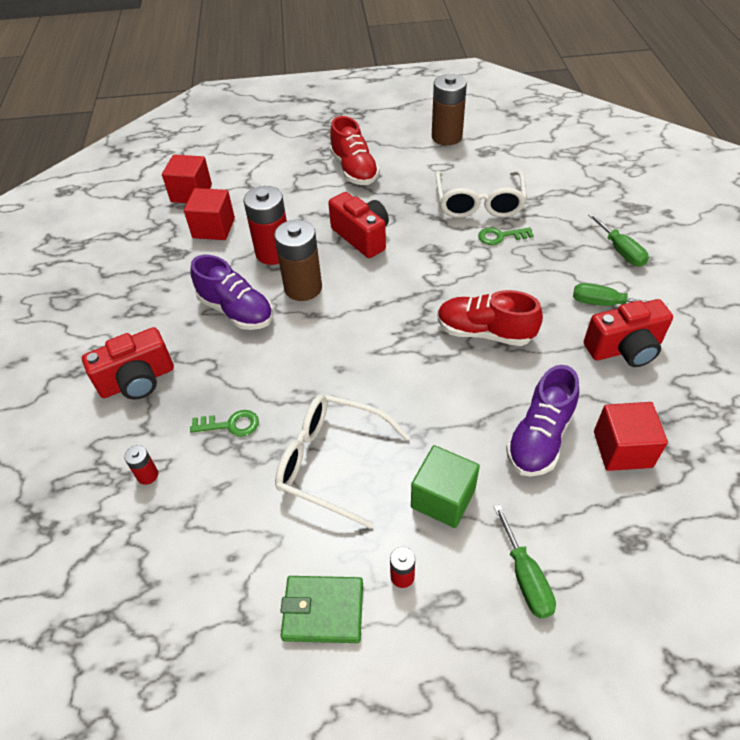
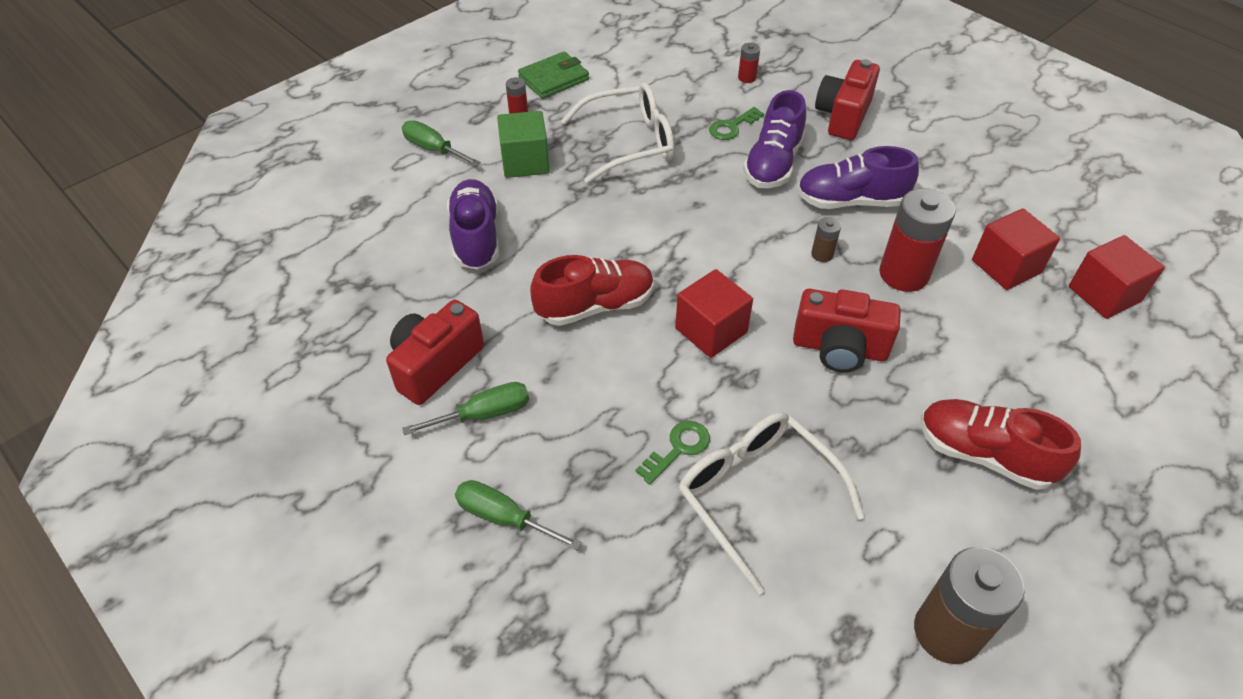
camera: 140 degrees right, 0 degrees up
(246, 369) = (773, 164): none -> purple shoe
(303, 288) = (822, 254): brown battery -> brown battery, size x0.46
(622, 449) = (397, 264): red cube -> red cube (711, 330)

